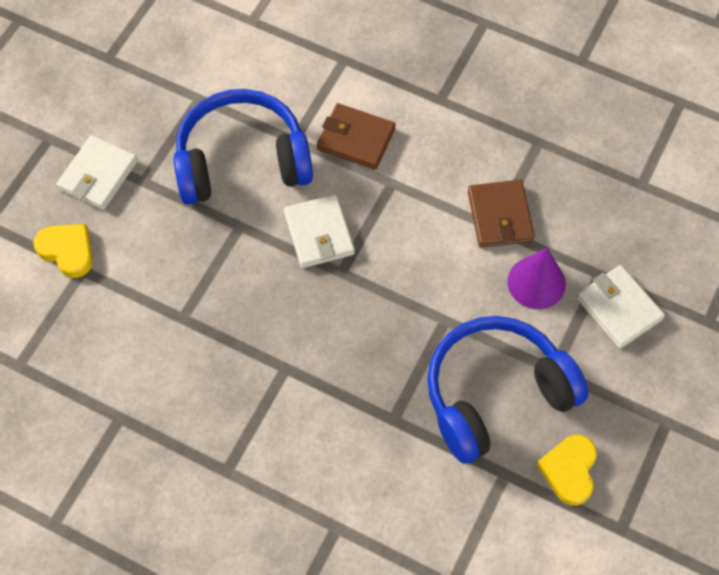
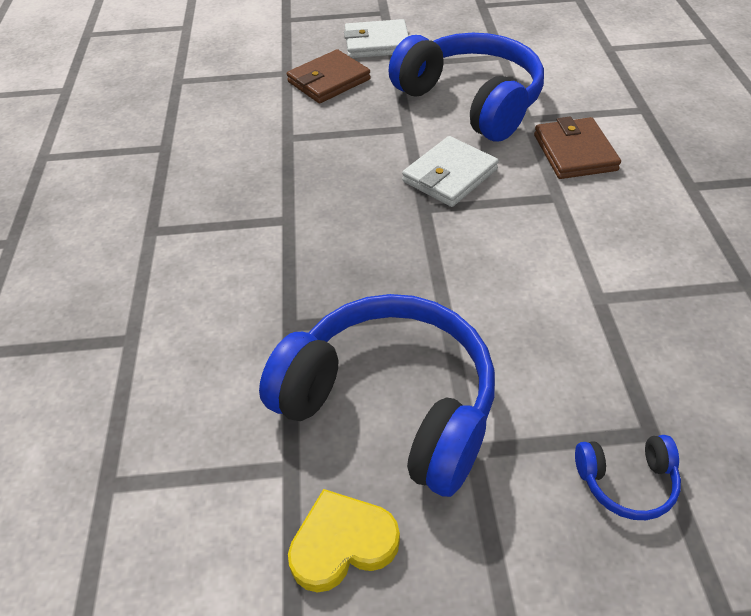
camera: 60 degrees right, 15 degrees down
(67, 251) = (297, 59): yellow heart -> none
(500, 216) = (618, 296): brown wallet -> brown wallet (329, 81)
(536, 282) = (572, 371): purple cone -> none
(618, 308) = (626, 482): white wallet -> blue headphones

